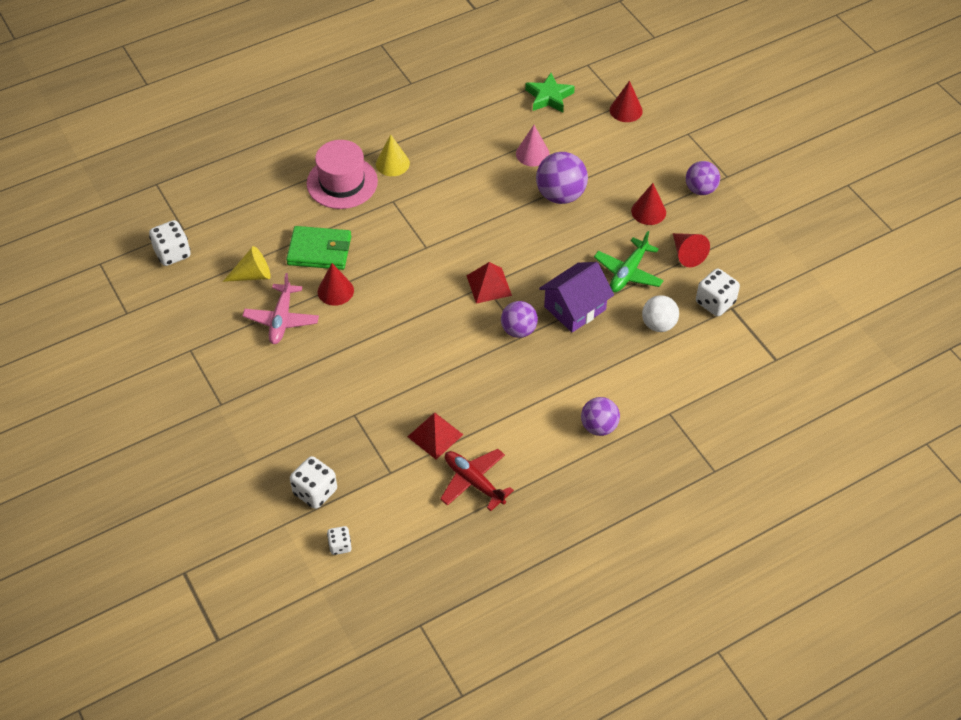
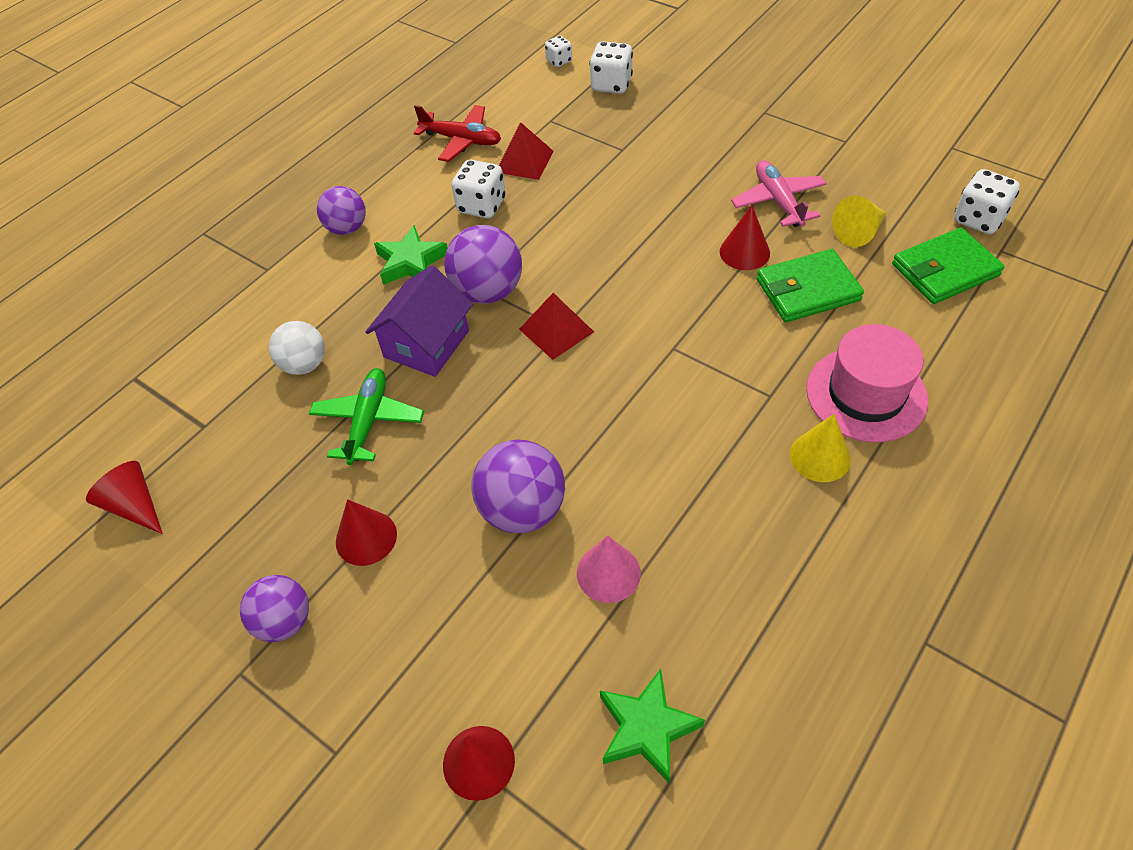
camera: 160 degrees right, 0 degrees up
(229, 230) = (945, 270): none -> green wallet
(518, 330) = (488, 291): purple ball -> purple ball, size x1.50
(562, 375) = (411, 262): none -> green star
(687, 254) = (285, 485): red cone -> red cone (135, 506)
(715, 302) = (228, 424): white dice -> white dice (481, 206)

